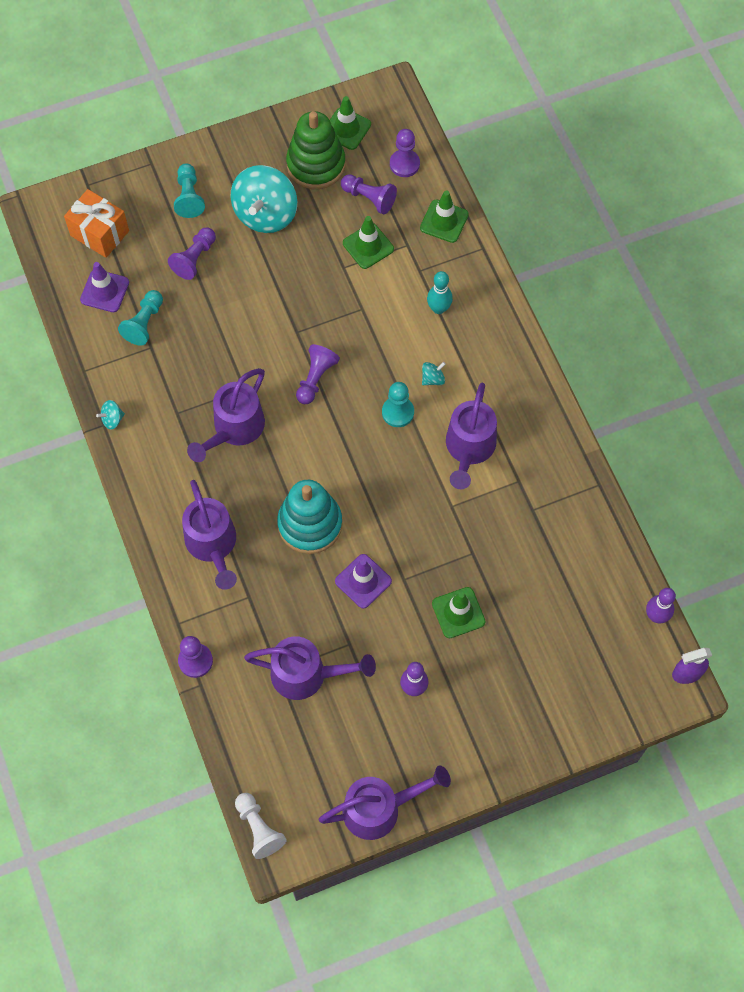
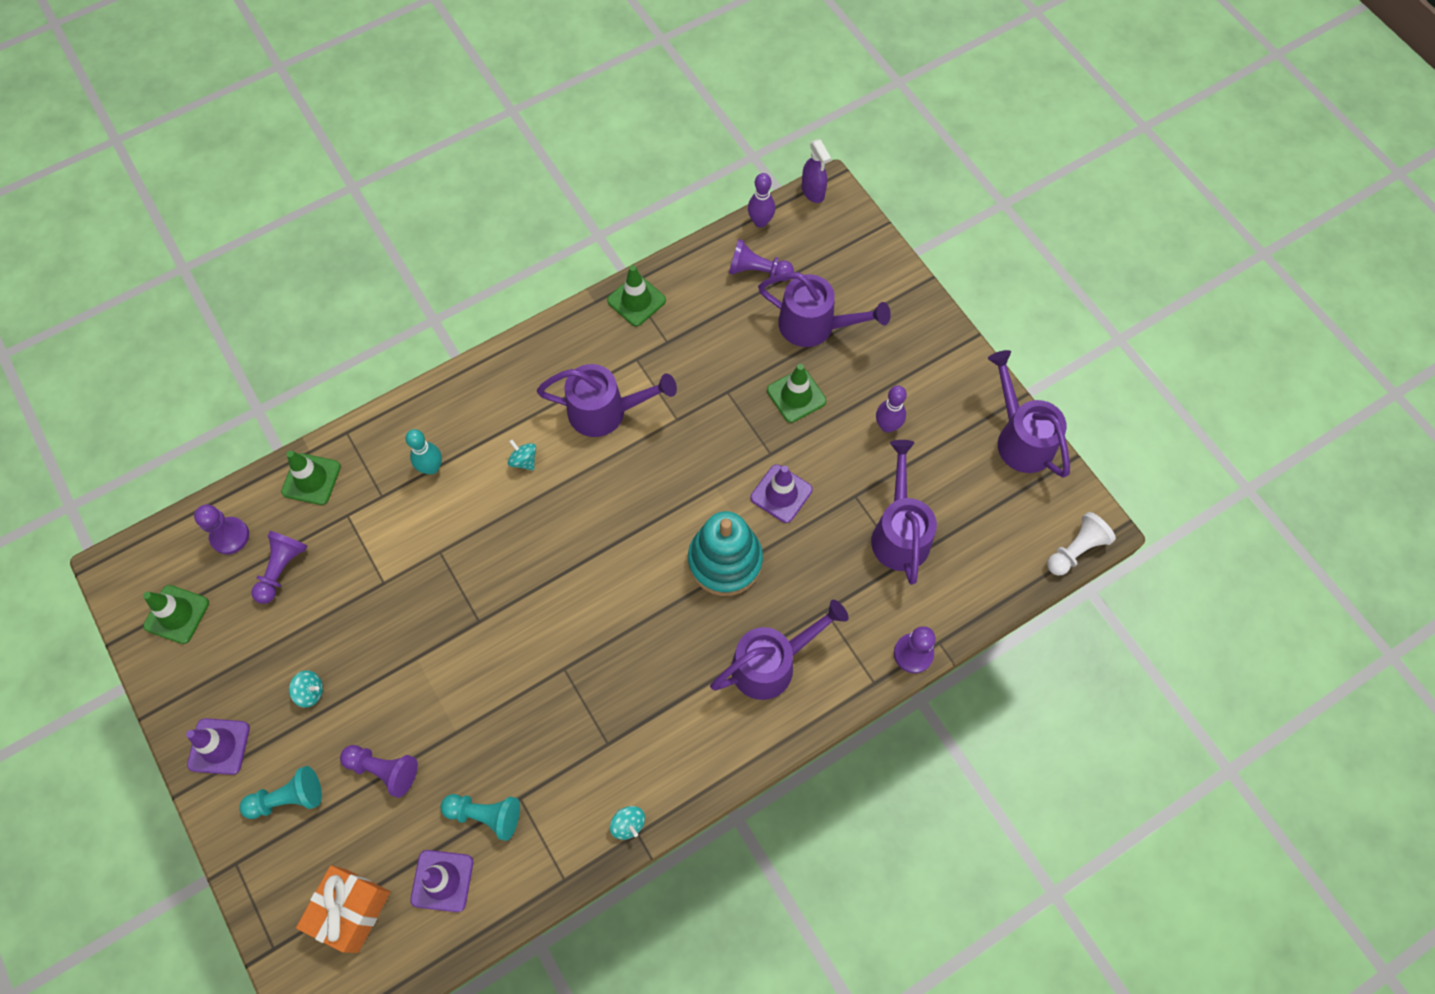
camera: 100 degrees left, 0 degrees up
(234, 429) = (619, 669): purple watering can -> purple watering can (815, 326)
(238, 155) = (219, 746): none -> purple traffic cone
(265, 214) = (310, 692): turquoise spinning top -> turquoise spinning top, size x0.40
(315, 378) = (539, 588): purple pawn -> purple pawn (757, 271)
(316, 165) = (233, 642): green stacking toy -> none
(368, 246) = (351, 559): green traffic cone -> green traffic cone (636, 300)
(398, 412) = (571, 491): turquoise pawn -> none

